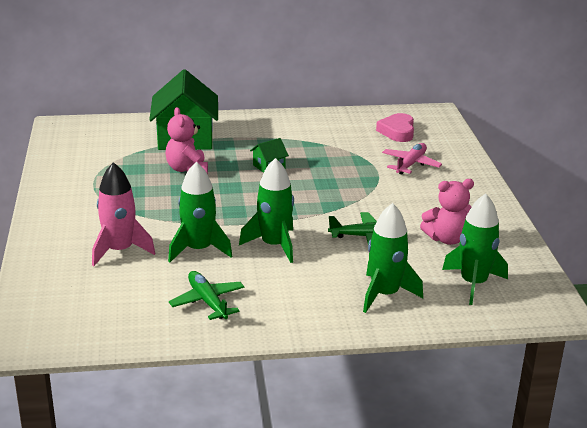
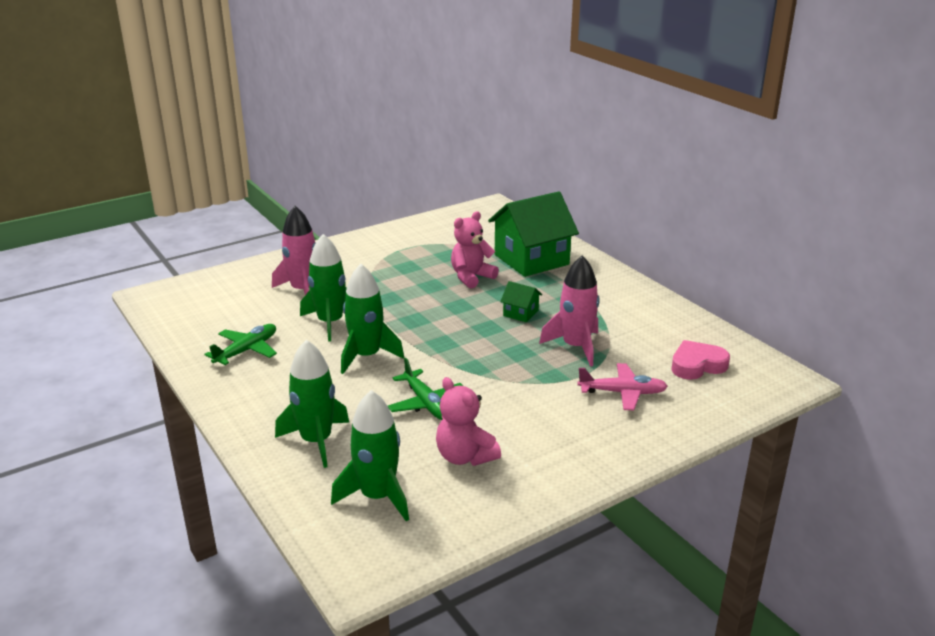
camera: 65 degrees right, 0 degrees up
(338, 162) = (575, 347): none -> pink rocket

